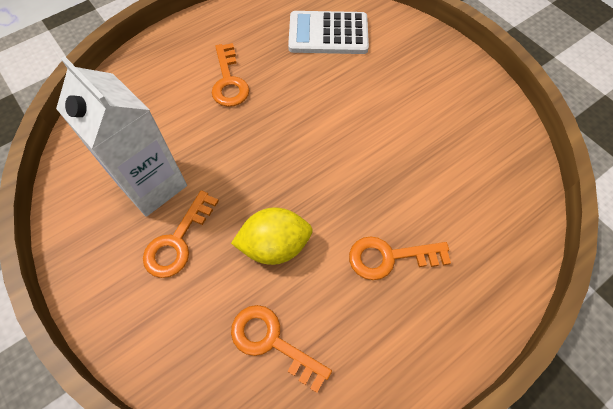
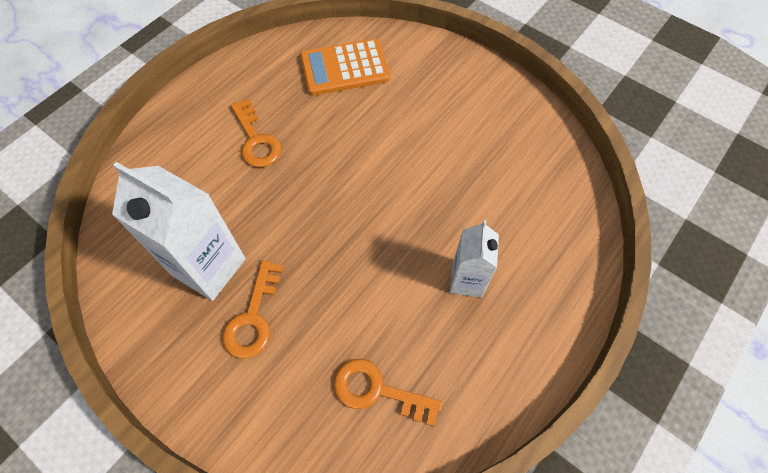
camera: 15 degrees left, 0 degrees up
(275, 246) = (353, 297): yellow lemon -> none
(328, 34) = (344, 68): white calculator -> orange calculator
(390, 257) = (467, 280): orange key -> white carton

